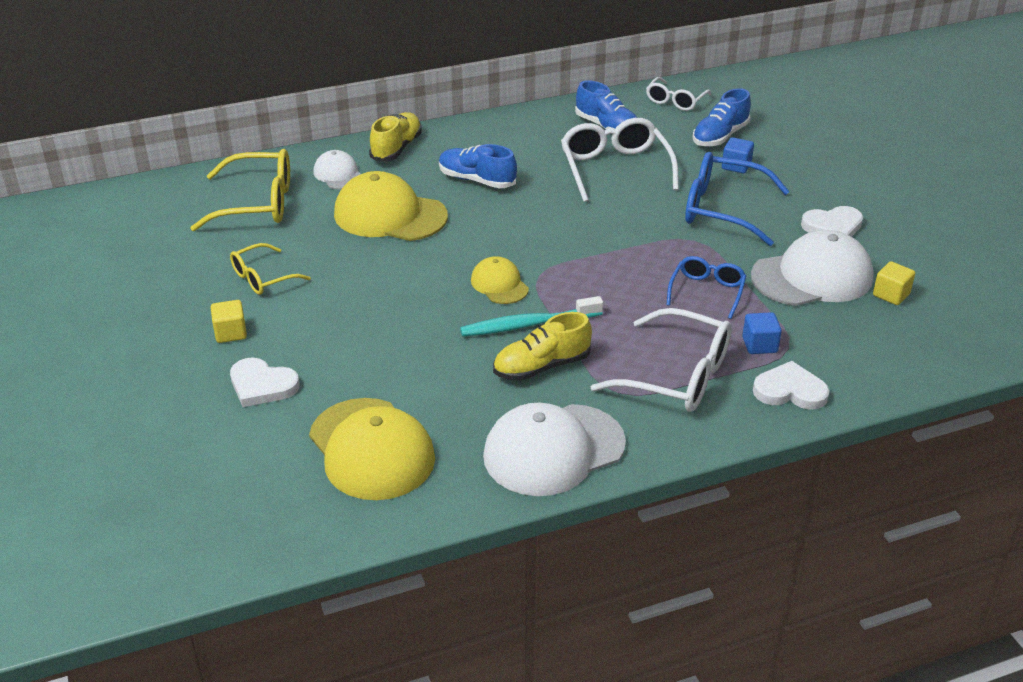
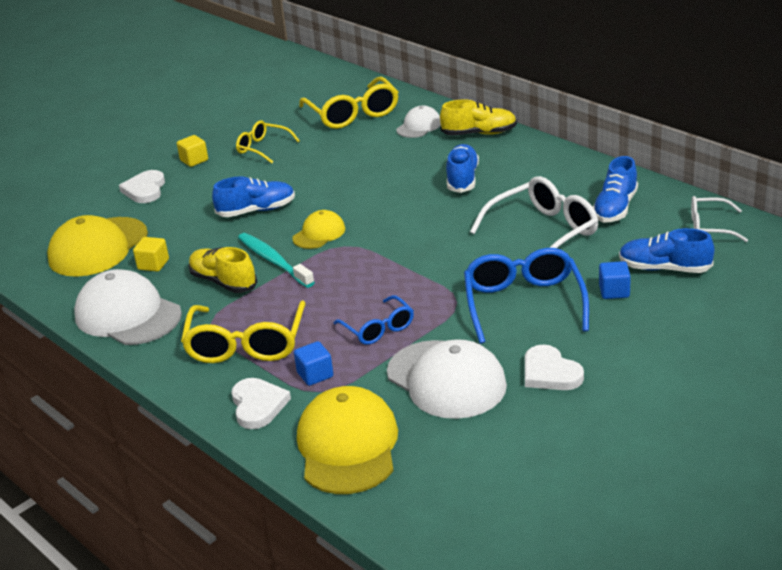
camera: 70 degrees right, 5 degrees down
(390, 215) = (379, 163): yellow cap -> yellow cap (348, 446)
(407, 313) = (256, 210): none -> blue shoe
(677, 376) = (246, 345): white glasses -> yellow glasses
(707, 291) = (378, 329): blue glasses -> blue glasses turned 60 degrees clockwise
(891, 295) = (450, 433): yellow cube -> yellow cube (153, 264)

